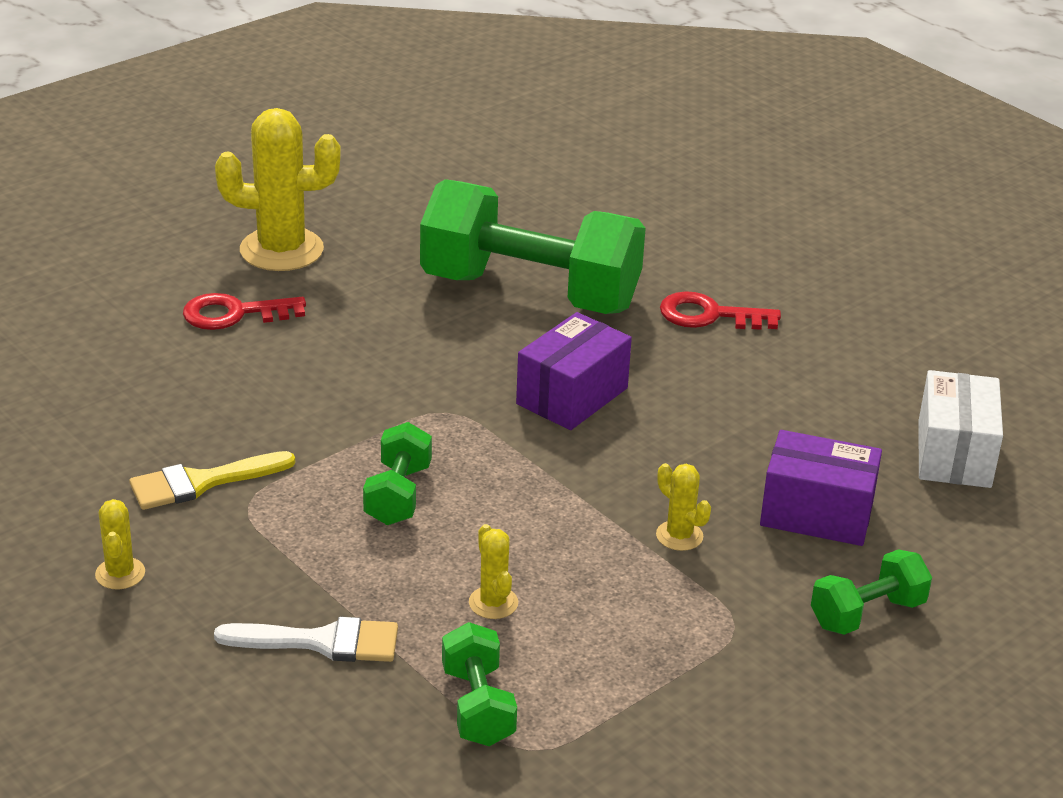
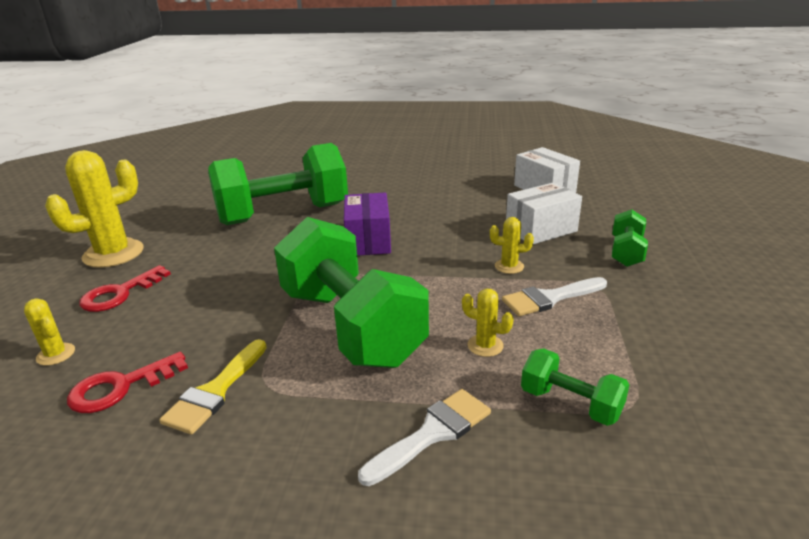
camera: 40 degrees left, 5 degrees down
(120, 574) = (228, 491): yellow cactus -> yellow cactus (56, 354)
(398, 495) = (351, 326): green dumbbell -> green dumbbell, size x2.24
(653, 602) = (549, 298): none -> white brush
(710, 315) = (377, 189): red key -> red key (121, 387)
(816, 513) = (541, 230): purple box -> white box

